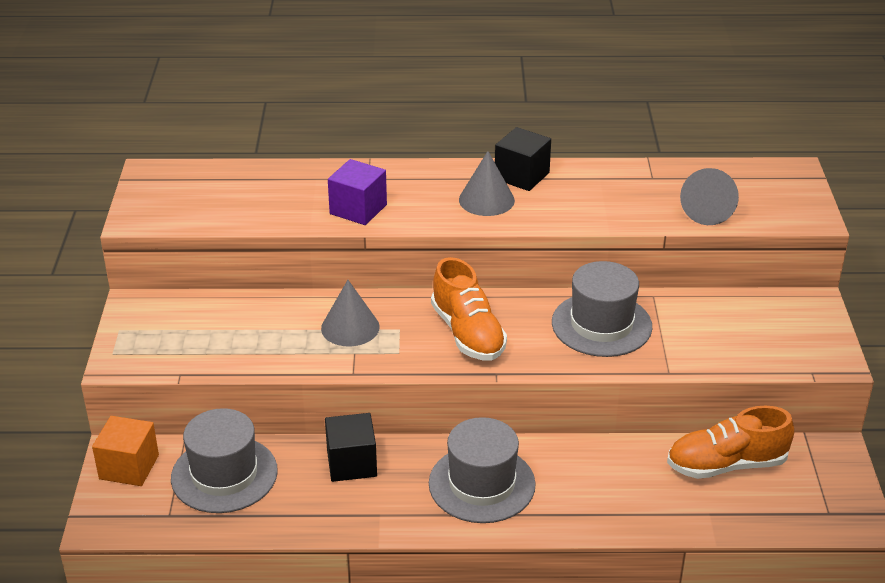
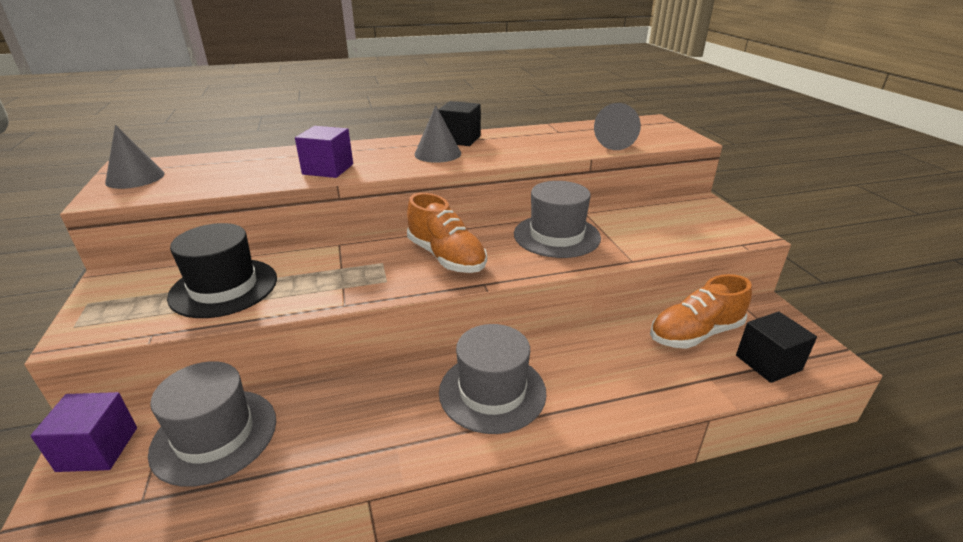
camera: 15 degrees left, 5 degrees down
(129, 467) = (98, 449): orange cube -> purple cube
(241, 333) = (224, 287): none -> black hat
(350, 327) = (335, 267): grey cone -> grey cone (135, 178)
(351, 463) = (356, 396): black cube -> black cube (768, 363)

